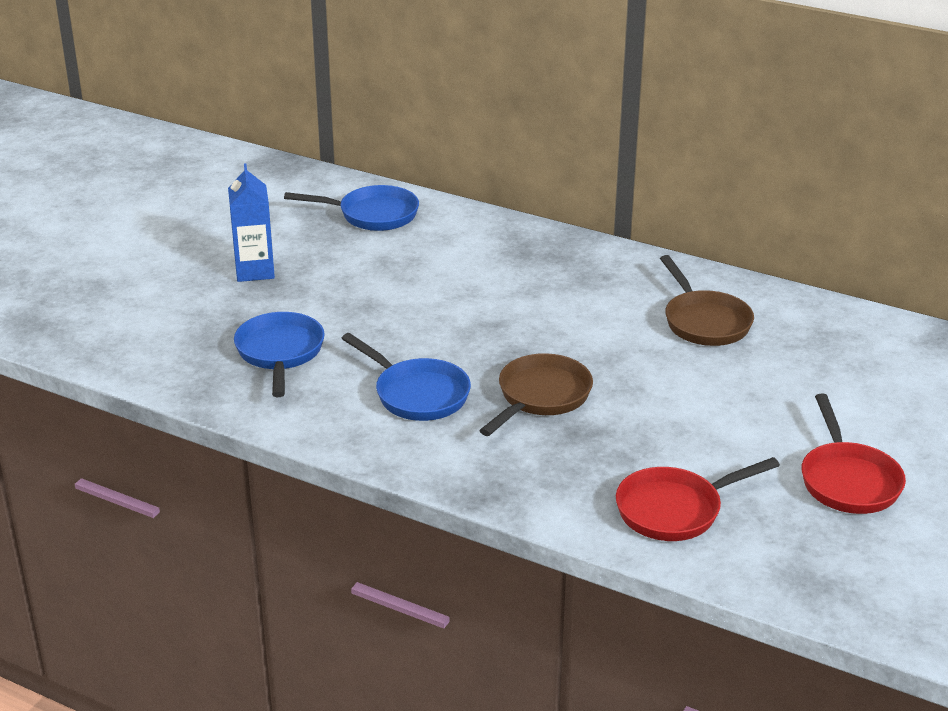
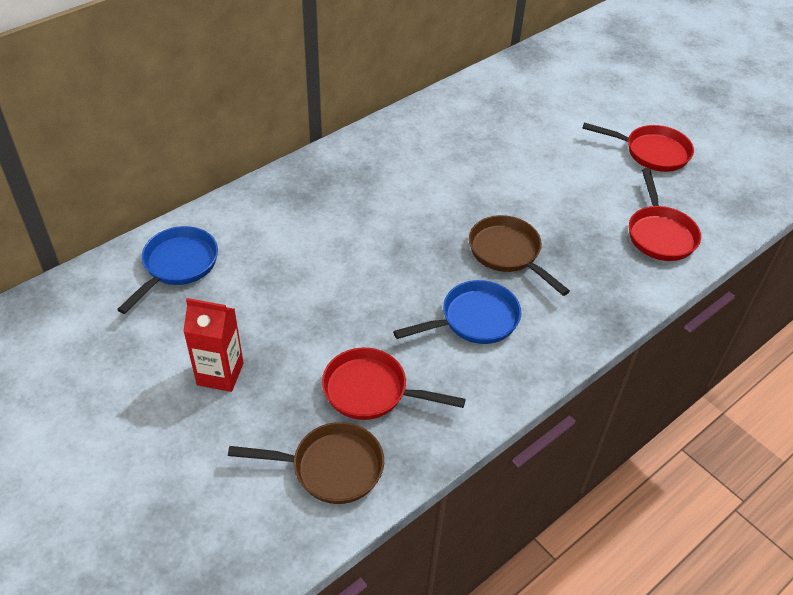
camera: 70 degrees left, 15 degrees up
(254, 271) = (220, 374): blue carton -> red carton
(280, 353) = (371, 391): blue pan -> red pan
(704, 322) = (452, 143): brown pan -> brown pan (330, 467)

